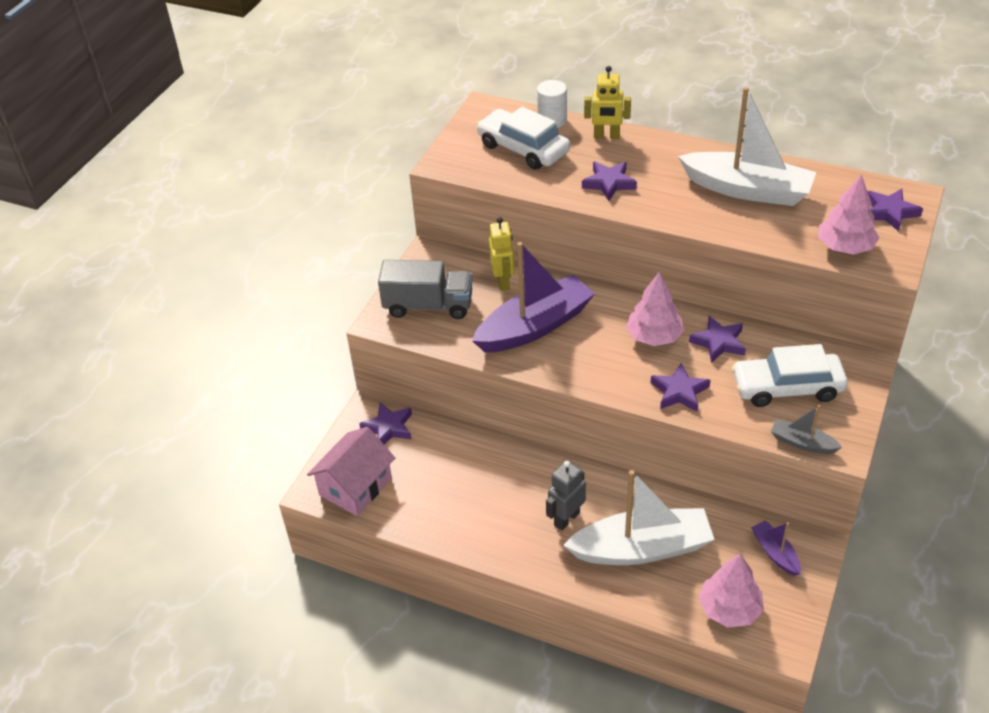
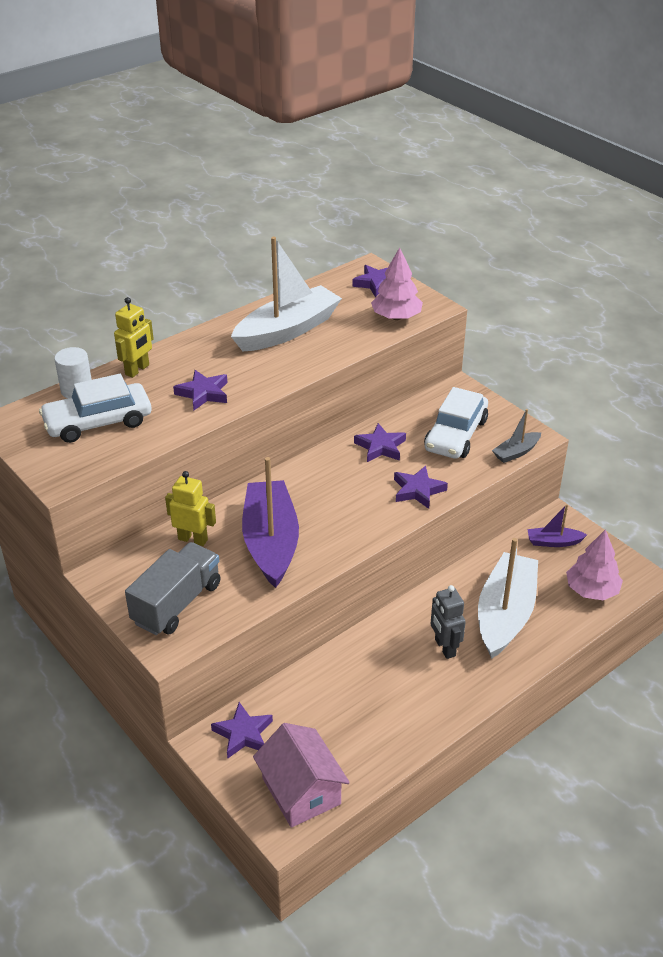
camera: 65 degrees left, 5 degrees down
(654, 336) = (344, 477): pink tree -> none

